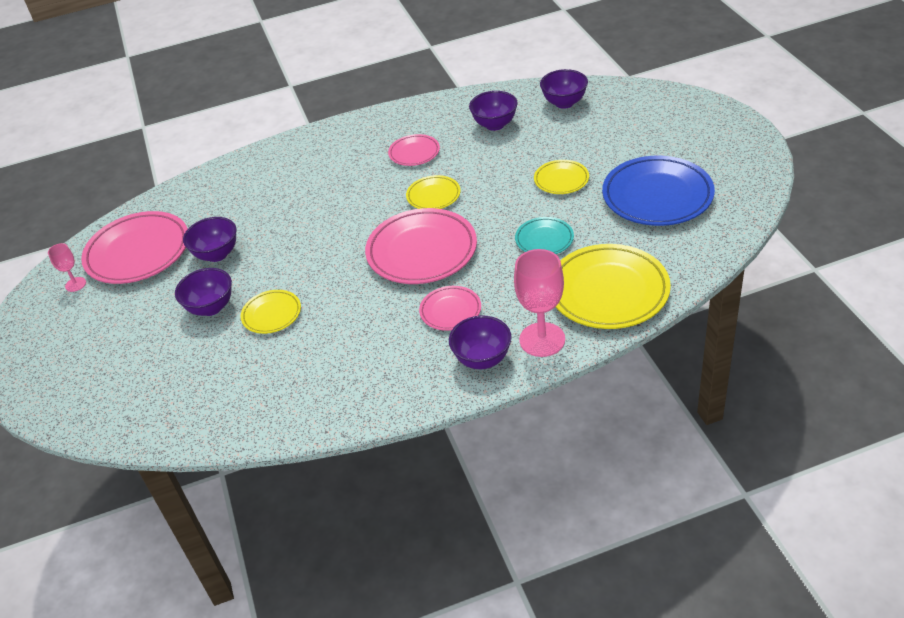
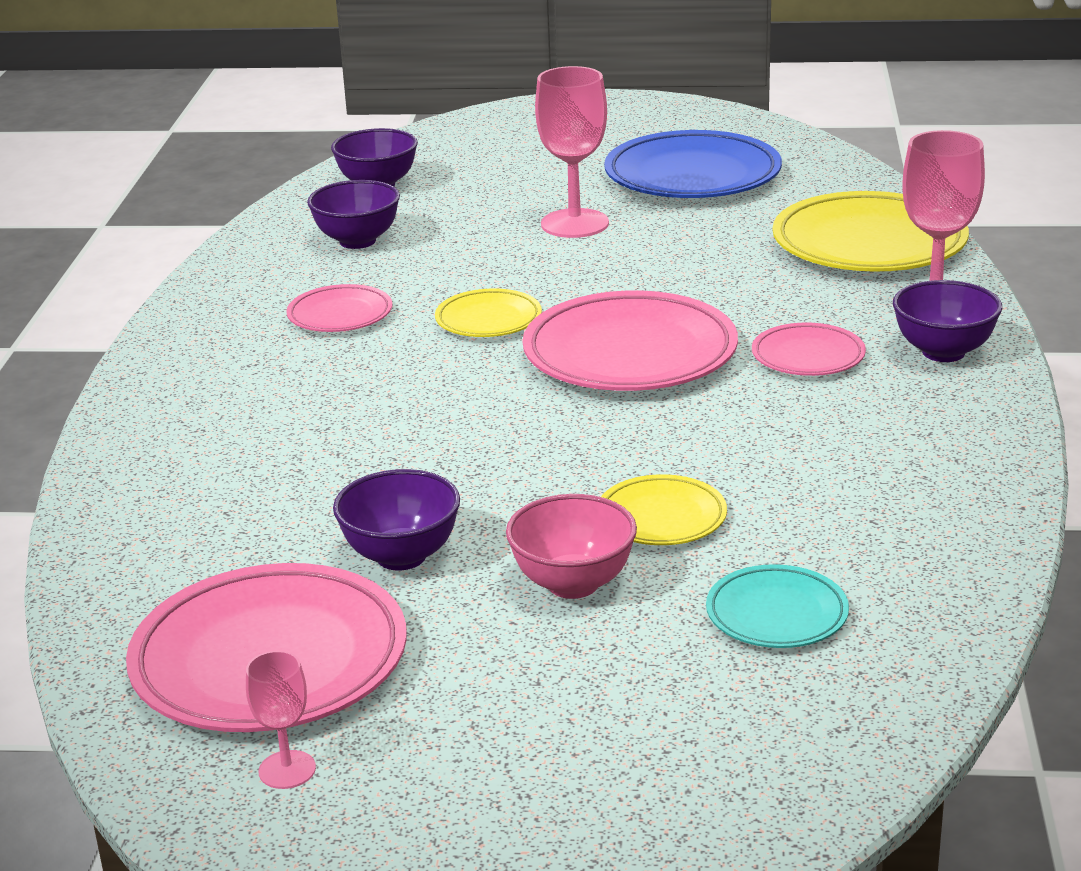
camera: 70 degrees left, 15 degrees down
(211, 307) = (573, 584): purple bowl -> pink bowl
(544, 239) = (706, 261): turquoise plate -> turquoise plate (776, 614)
(561, 180) = (574, 224): yellow plate -> pink goblet

